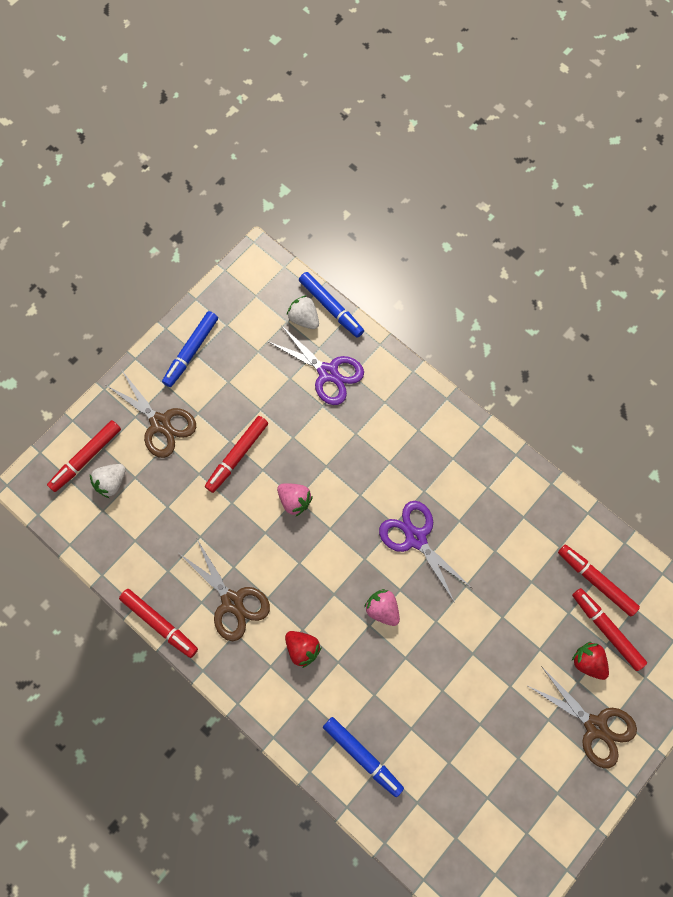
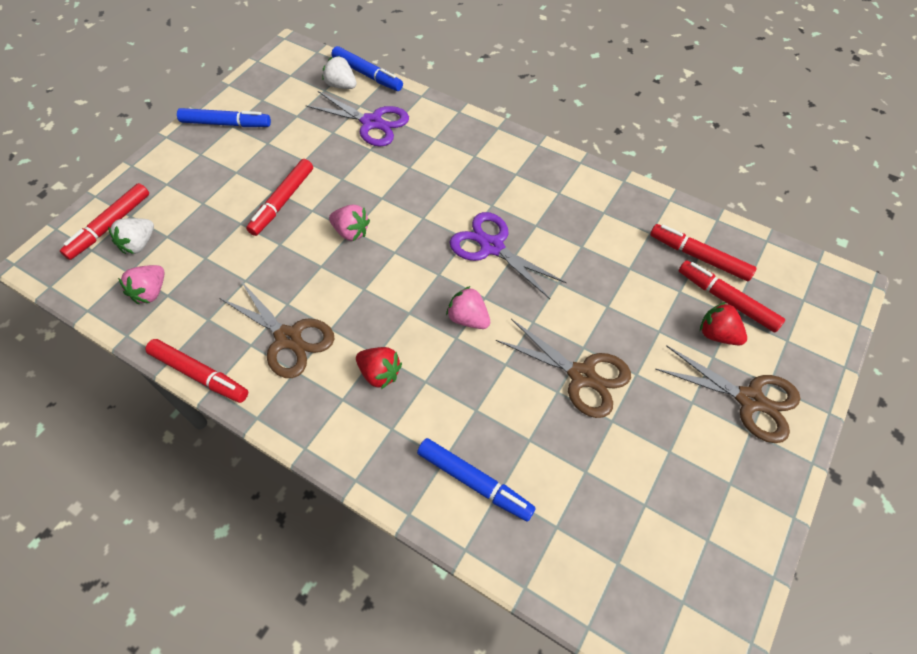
camera: 10 degrees left, 15 degrees down
(121, 535) = (151, 292): none -> pink strawberry
(160, 423) = (195, 185): brown scissors -> brown scissors (582, 375)
(191, 351) = (226, 124): blue marker -> blue marker turned 105 degrees counterclockwise

